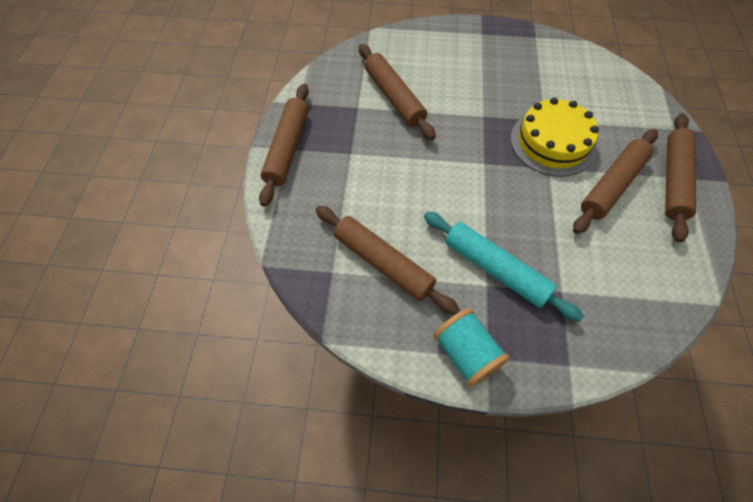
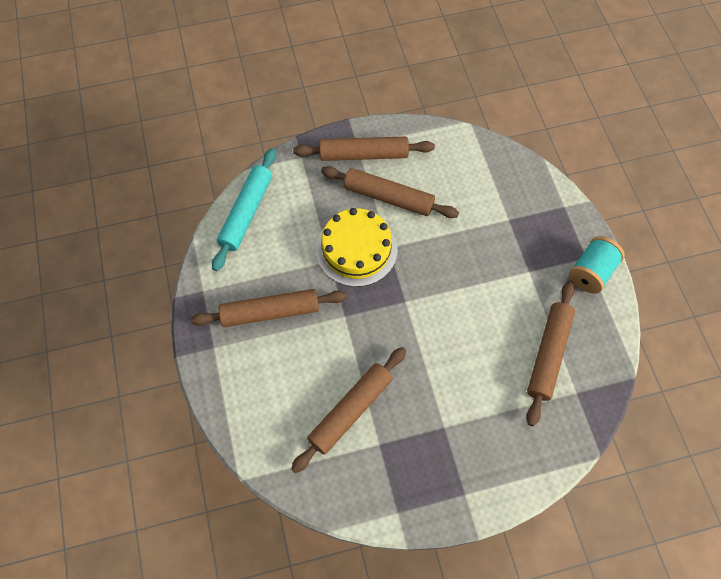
camera: 110 degrees left, 5 degrees up
(287, 148) = (465, 495): brown rolling pin -> brown rolling pin (270, 312)
(495, 269) = (512, 268): turquoise rolling pin -> turquoise rolling pin (247, 213)

